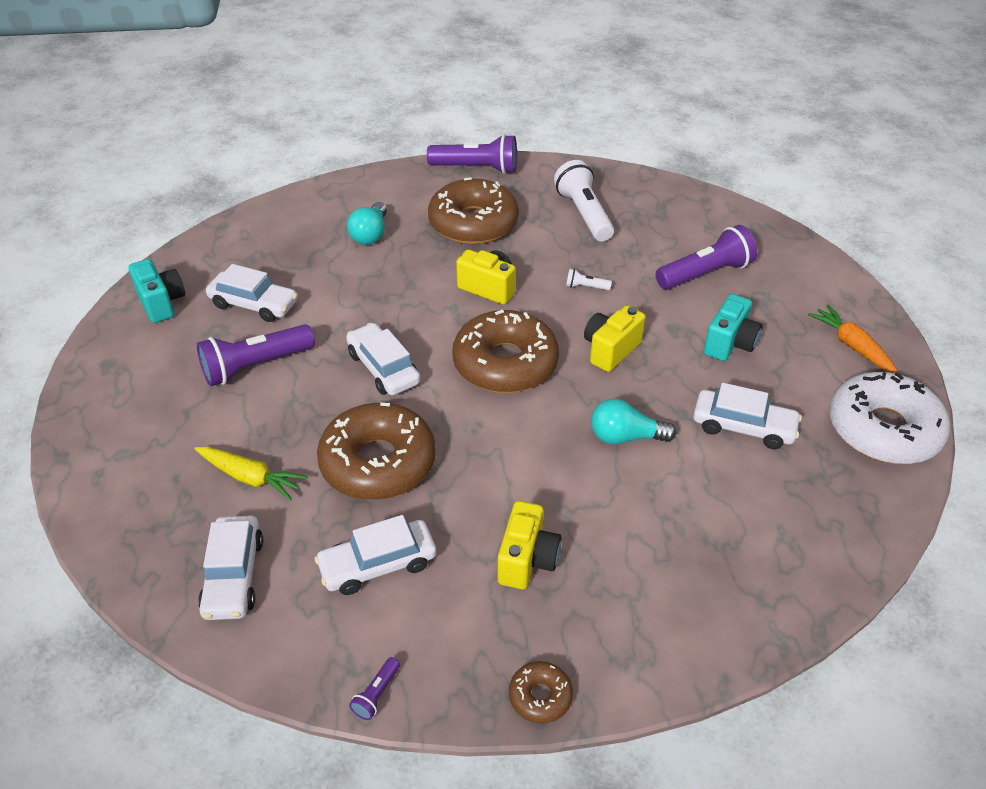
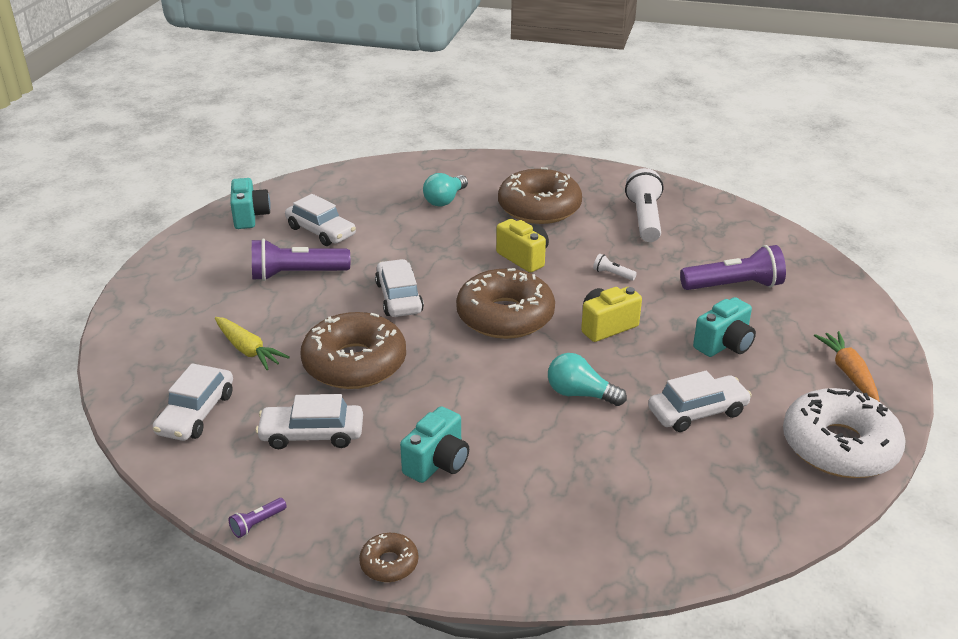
camera: 20 degrees right, 10 degrees down
(477, 168) = (567, 168): purple flashlight -> none
(527, 560) = (437, 463): yellow camera -> turquoise camera
(743, 427) = (697, 412): white car -> white car turned 60 degrees counterclockwise

